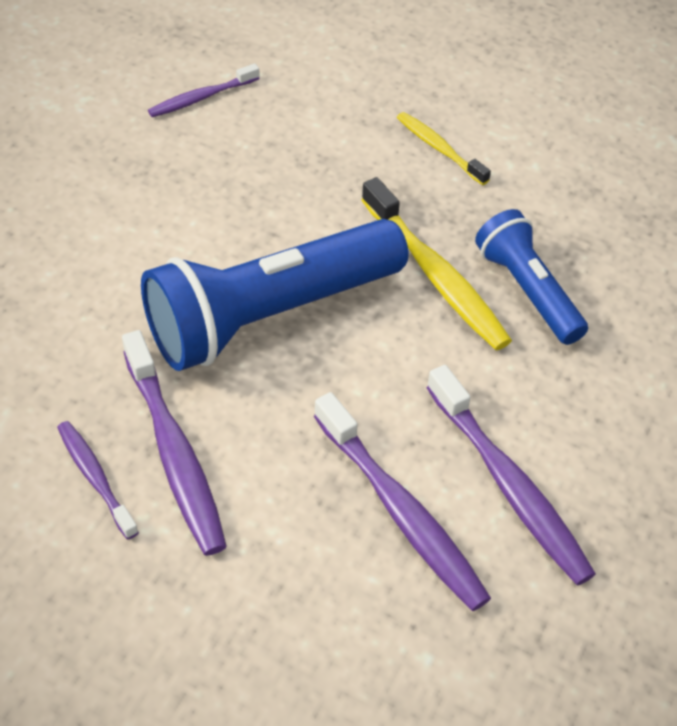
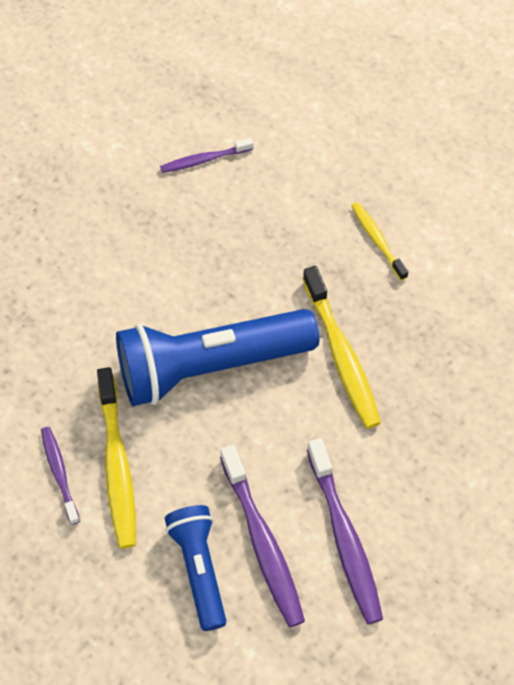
camera: 15 degrees right, 10 degrees up
(174, 453) = (117, 465): purple toothbrush -> yellow toothbrush
(528, 291) = (407, 381): blue flashlight -> blue flashlight (199, 569)

